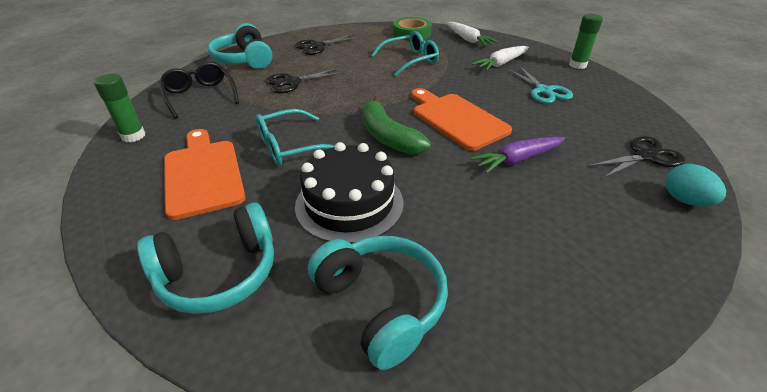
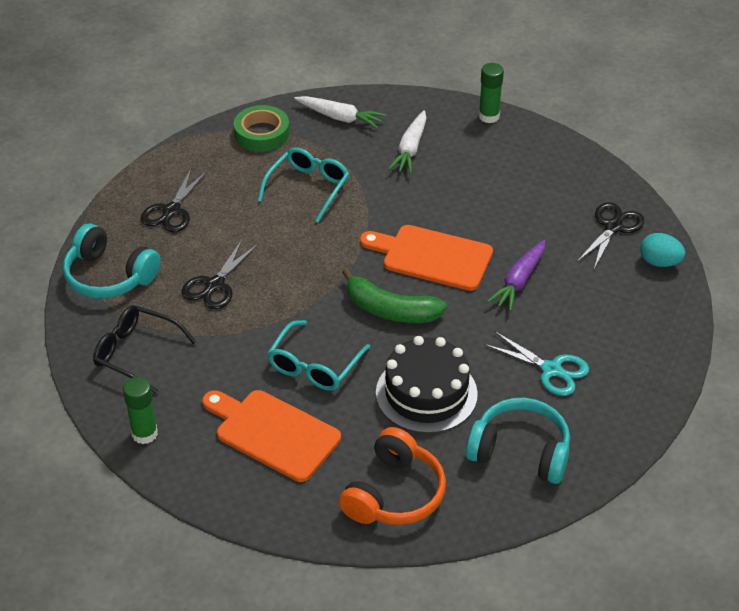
camera: 35 degrees left, 5 degrees up
(219, 273) = (394, 493): turquoise headphones -> orange headphones
(543, 91) = (482, 176): turquoise scissors -> turquoise scissors (551, 370)

